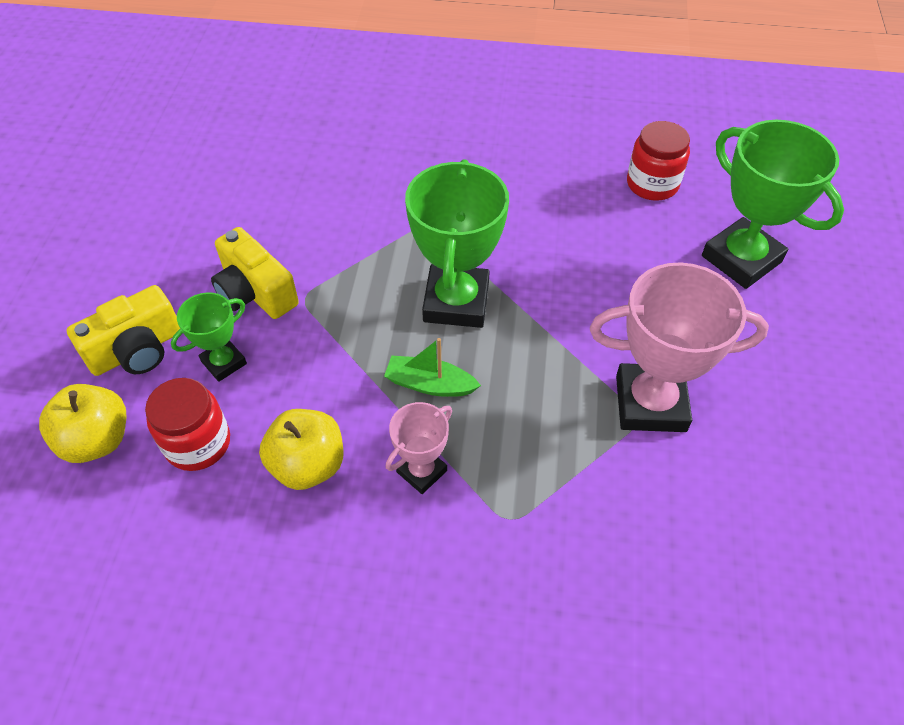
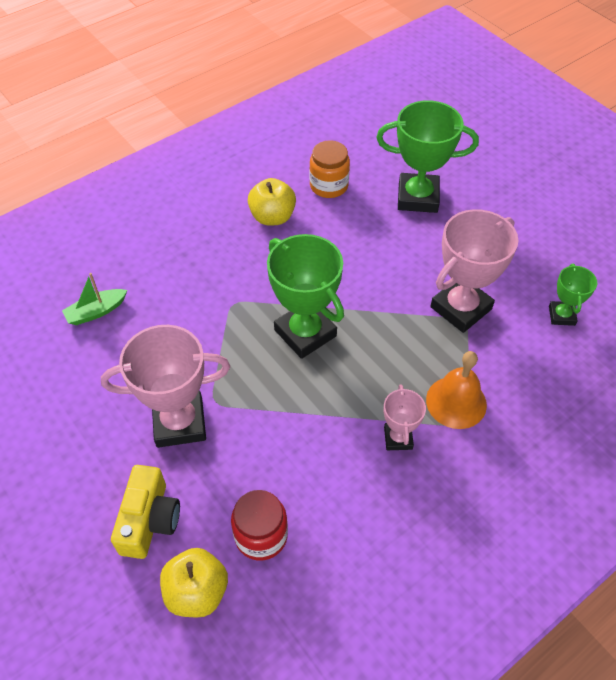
camera: 45 degrees left, 0 degrees up
(224, 362) = (215, 479): green trophy -> green trophy (561, 315)
(255, 292) = (179, 422): yellow camera -> pink trophy
(308, 465) = (337, 489): yellow apple -> yellow apple (272, 217)
(430, 384) = (346, 389): green boat -> green boat (96, 312)
(525, 490) = (456, 402): none -> orange bell
(652, 184) = (329, 186): red jar -> orange jar

